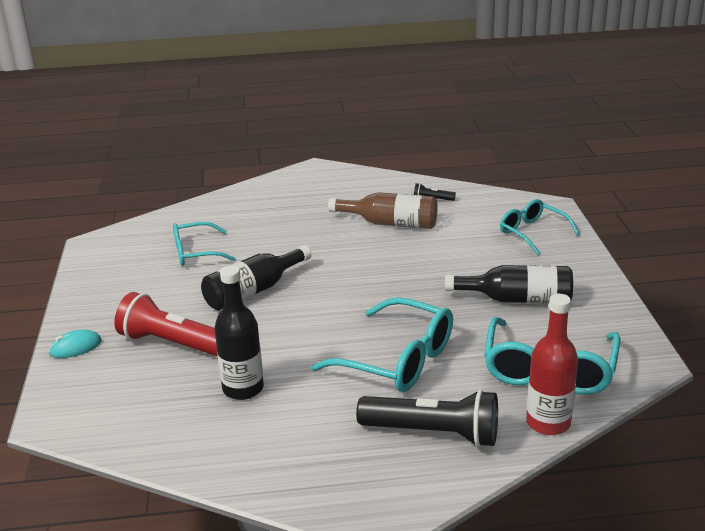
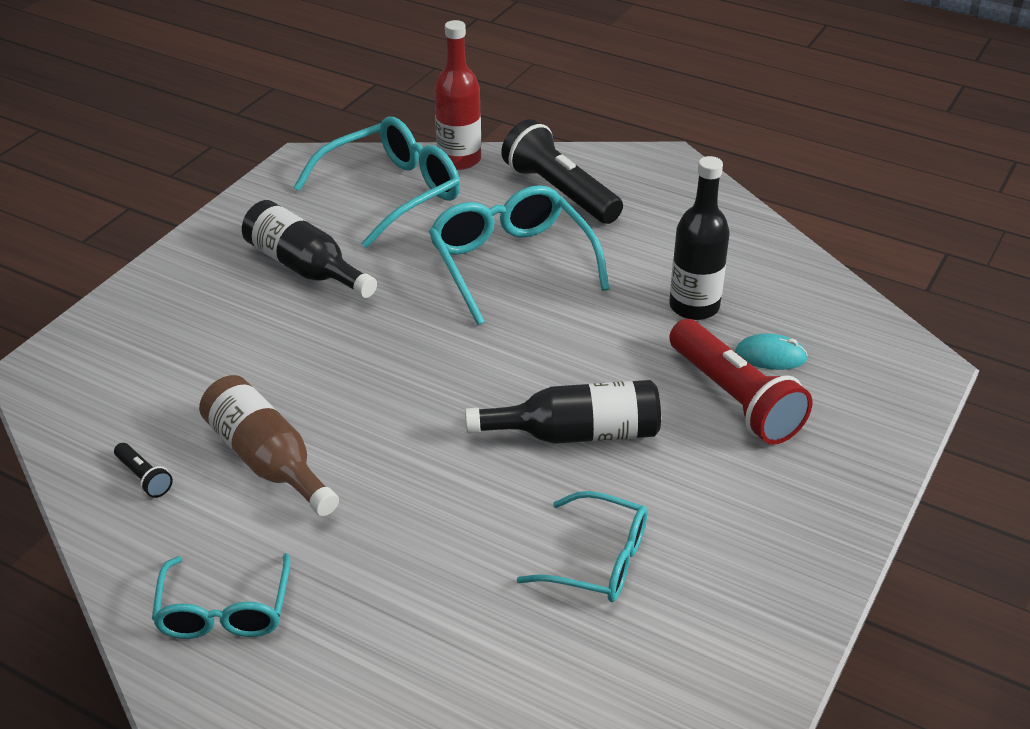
camera: 145 degrees left, 10 degrees up
(75, 347) = (865, 457): turquoise mouse -> turquoise mouse (770, 356)
(532, 233) = (136, 341): turquoise glasses -> turquoise glasses (224, 611)

